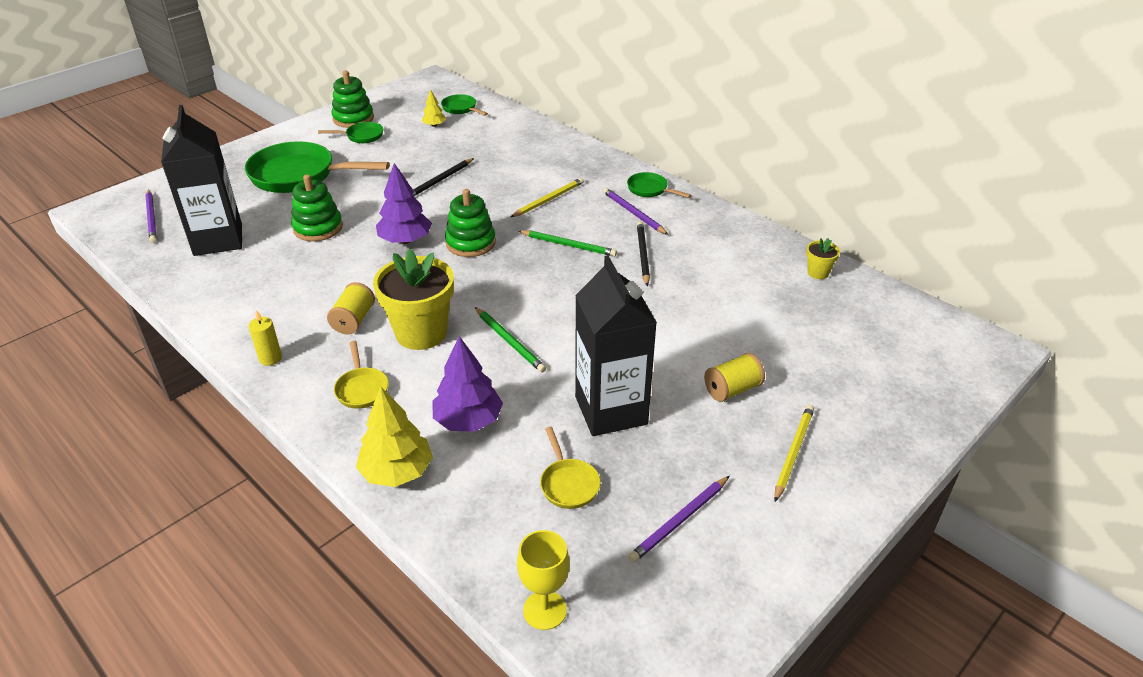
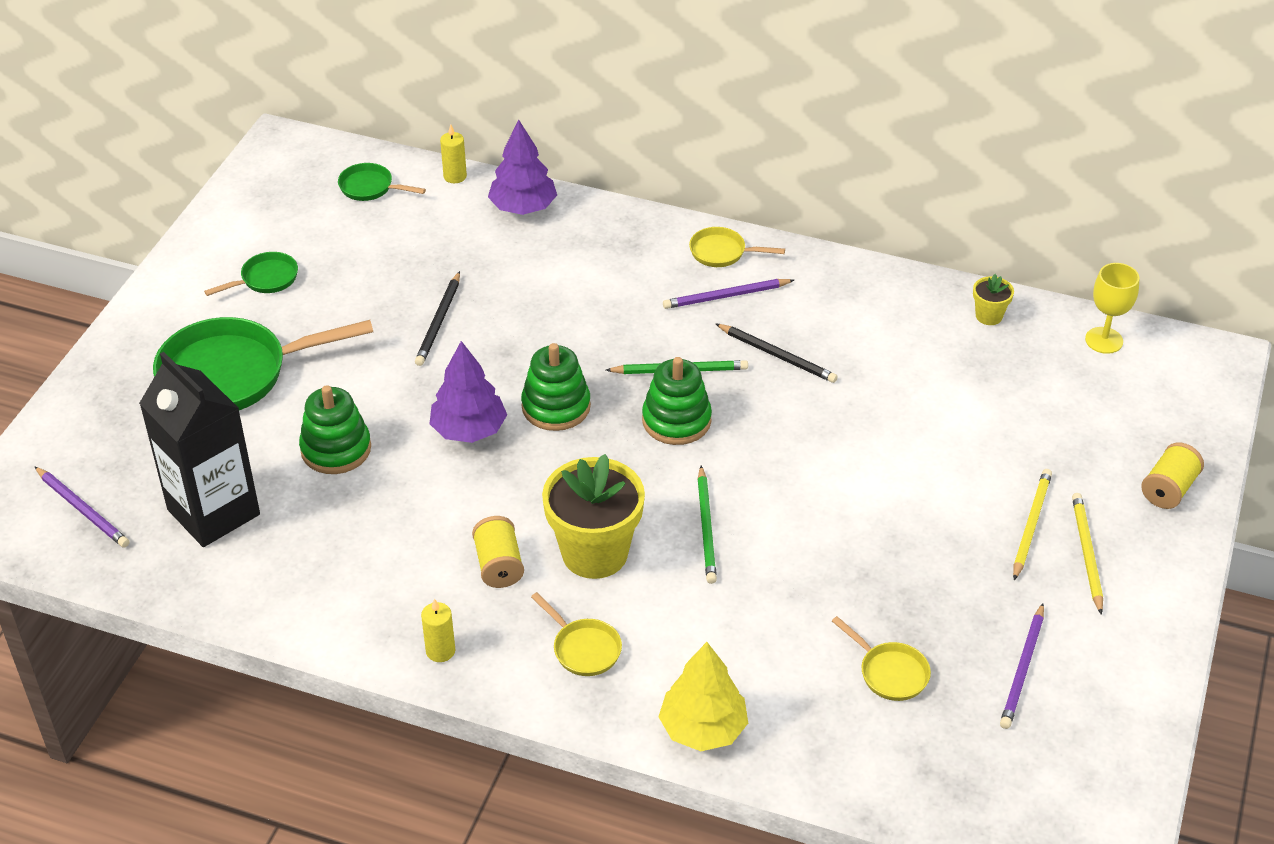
camera: 25 degrees left, 5 degrees up
(353, 118) = (225, 251): green stacking toy -> green stacking toy (676, 420)
(434, 125) = (355, 229): yellow tree -> none
(468, 420) = (733, 641): purple tree -> purple tree (523, 207)
(509, 341) = (706, 528): green pencil -> green pencil turned 60 degrees clockwise
(514, 114) = (455, 176): none -> yellow candle
(545, 610) = (956, 808): yellow goblet -> yellow goblet (1104, 340)
(549, 200) = (606, 308): yellow pencil -> yellow pencil (1031, 525)
(611, 410) = (876, 573): black carton -> none
(633, 213) = (726, 296): purple pencil -> purple pencil turned 45 degrees counterclockwise
(642, 255) = (777, 355): black pencil -> black pencil turned 150 degrees clockwise
(650, 189) = (722, 252): green pan -> yellow pan
(732, 389) = (985, 502): yellow spool -> yellow spool (1168, 489)

